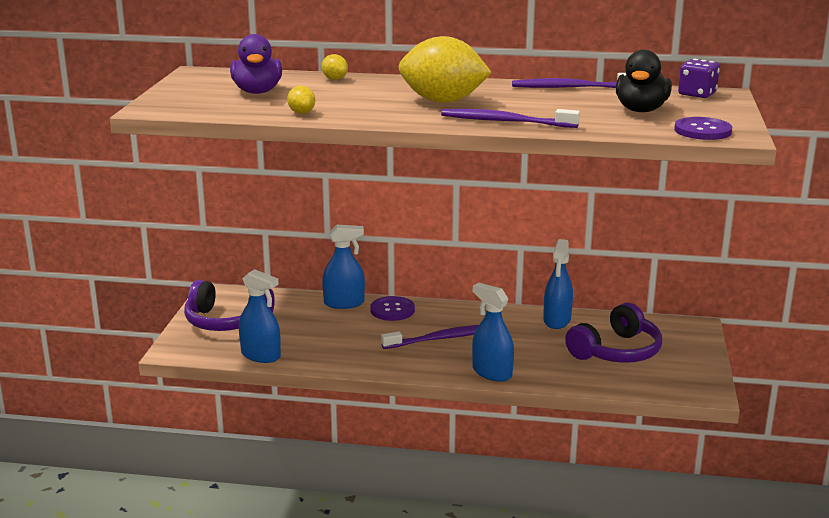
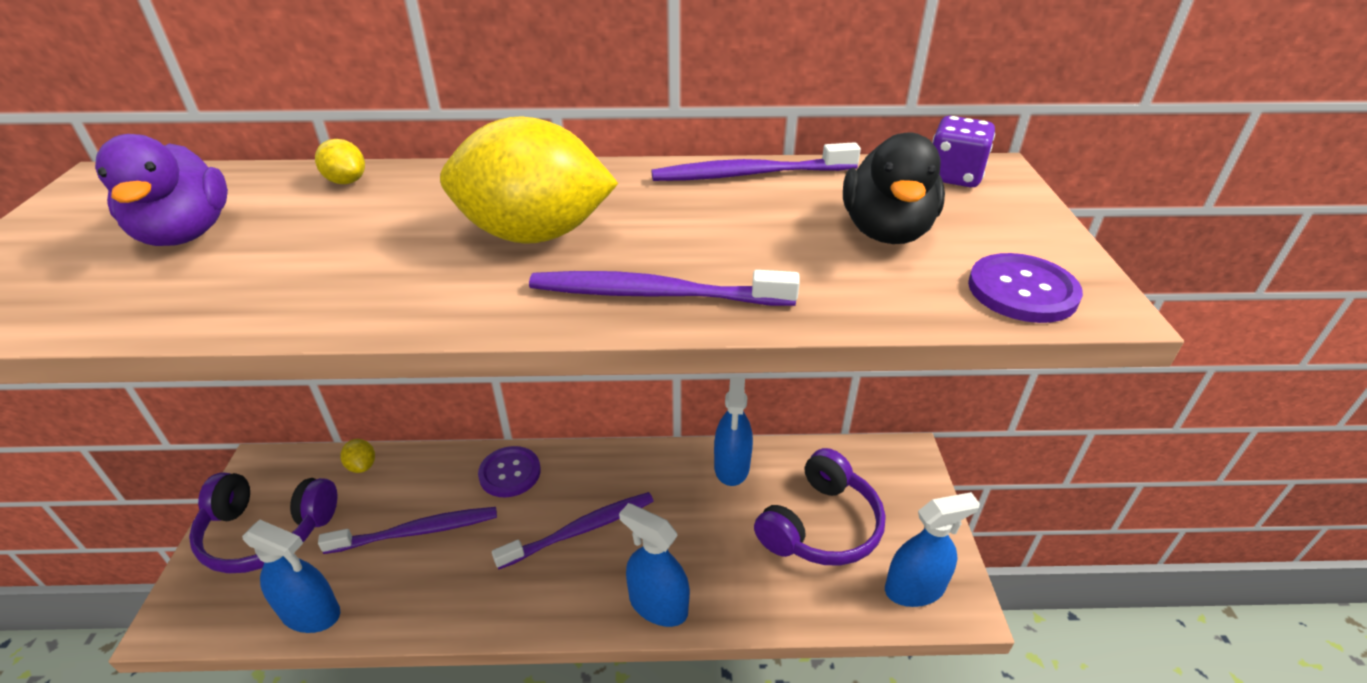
camera: 10 degrees left, 15 degrees up
(301, 113) = (249, 301): yellow lemon -> yellow lemon (362, 466)
(328, 329) = (417, 531): none -> purple toothbrush
(344, 303) = (442, 466): blue spray bottle -> blue spray bottle (914, 588)

